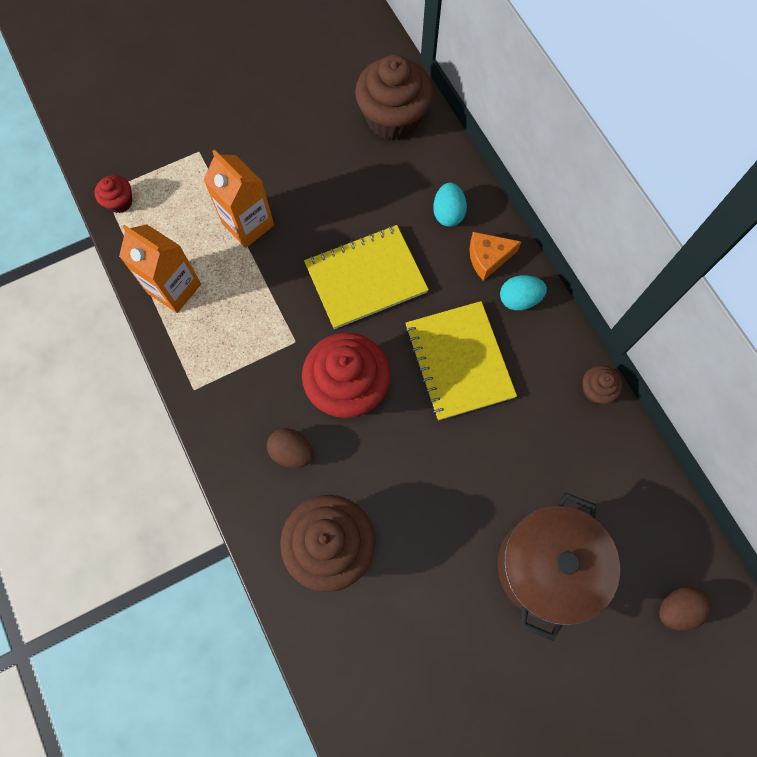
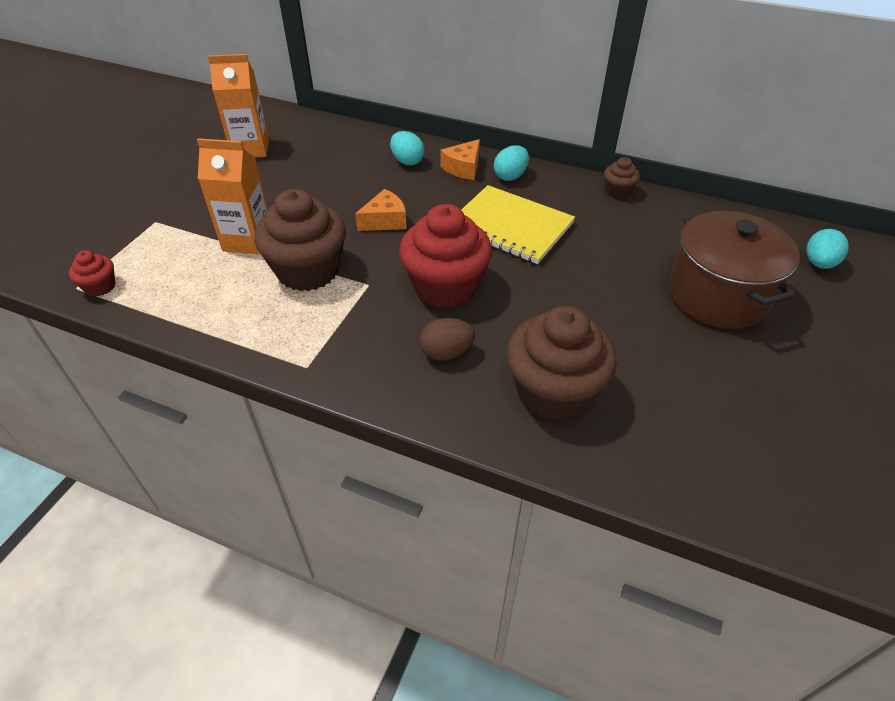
camera: 40 degrees left, 25 degrees down
(174, 288) = (216, 312): orange carton -> orange carton (250, 149)
(366, 278) = (385, 221): yellow notebook -> orange cheese
(393, 118) = (309, 137): brown cupcake -> brown cupcake (308, 271)
(676, 608) = (819, 263): brown egg -> turquoise egg

